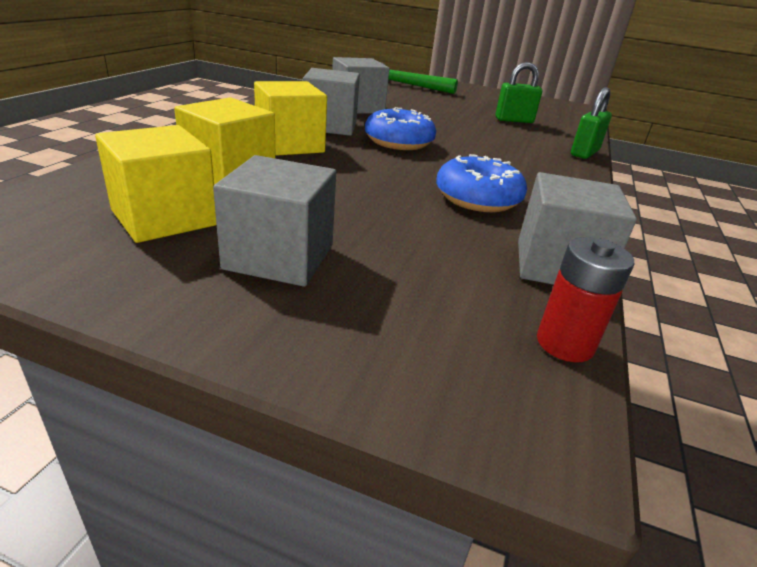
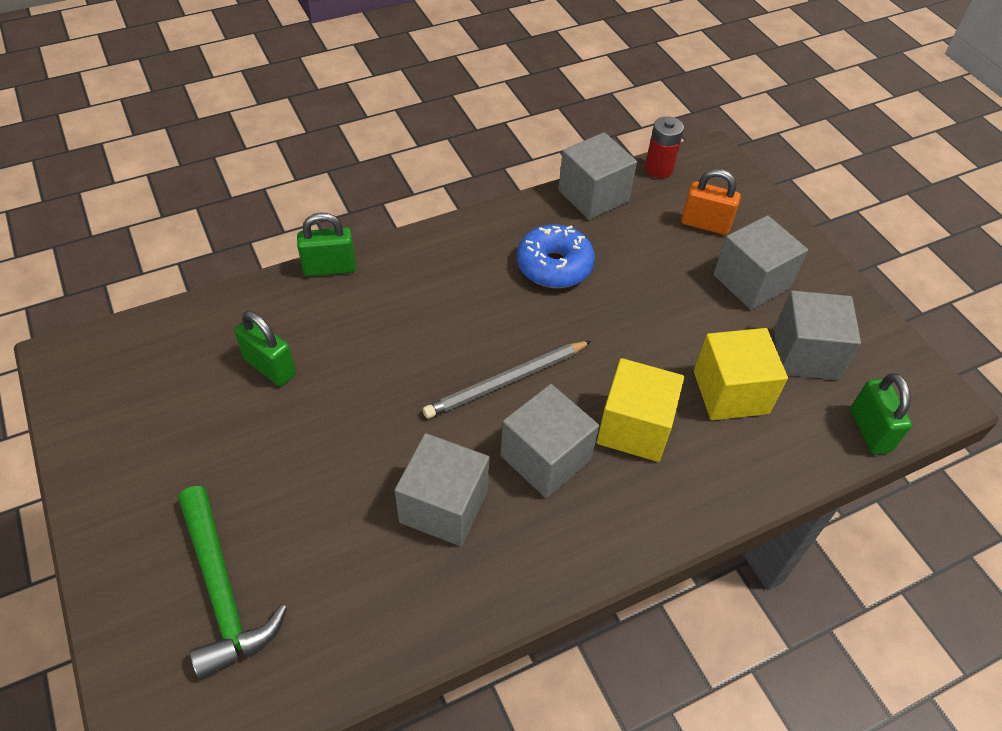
camera: 135 degrees left, 20 degrees up
(63, 188) = (870, 430): none -> green padlock
(164, 218) = (805, 354): yellow cube -> grey cube
(398, 142) = (507, 381): blue donut -> grey pencil
(405, 296) = (705, 224): none -> orange padlock

